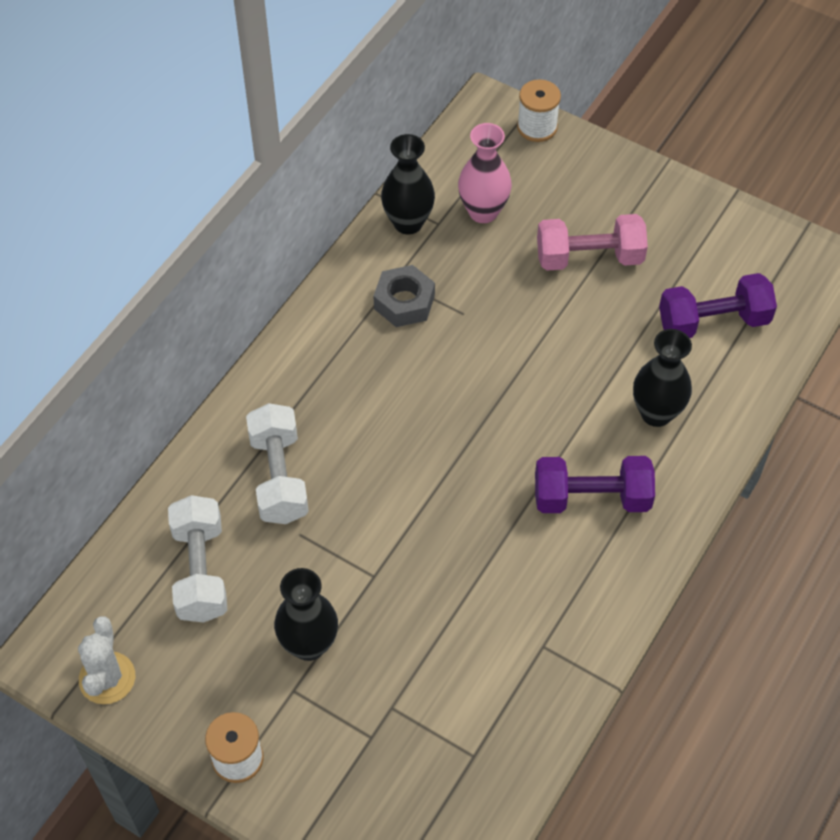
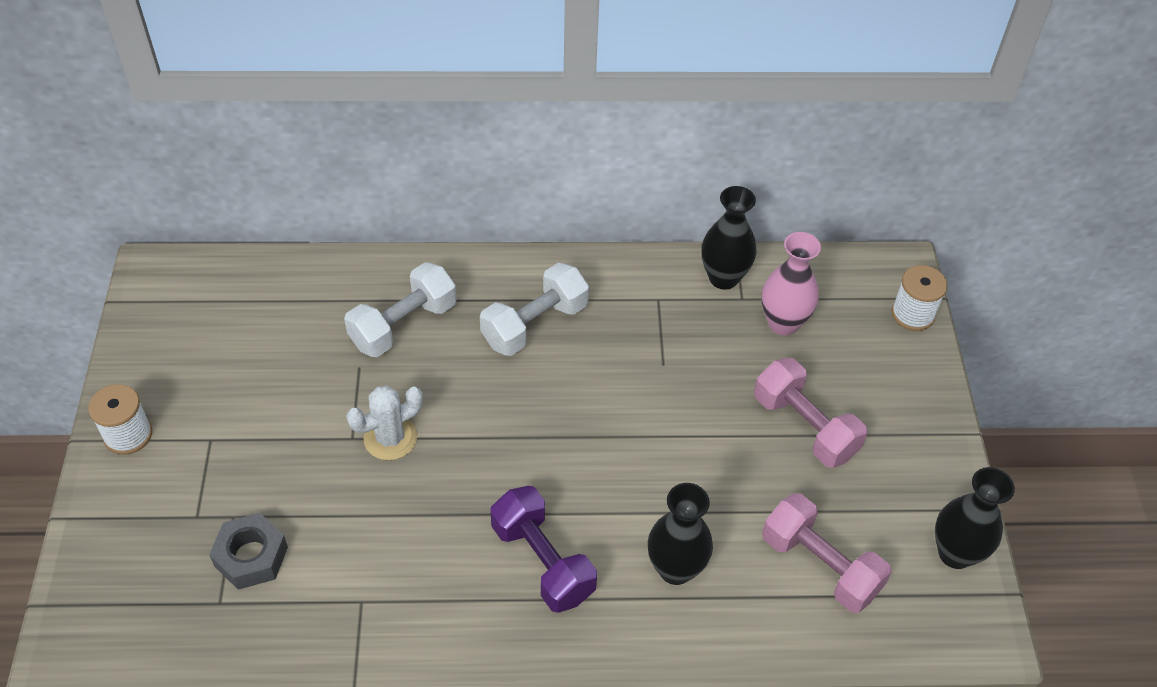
camera: 55 degrees right, 5 degrees down
(107, 678) = (154, 316): white cactus -> white cactus (390, 438)
(200, 571) = (283, 322): white dumbbell -> white dumbbell (534, 324)
(309, 644) = (259, 427): black vase -> black vase (955, 553)
(404, 302) = (640, 317): grey nut -> grey nut (251, 557)
(713, 322) = (820, 565): purple dumbbell -> pink dumbbell

